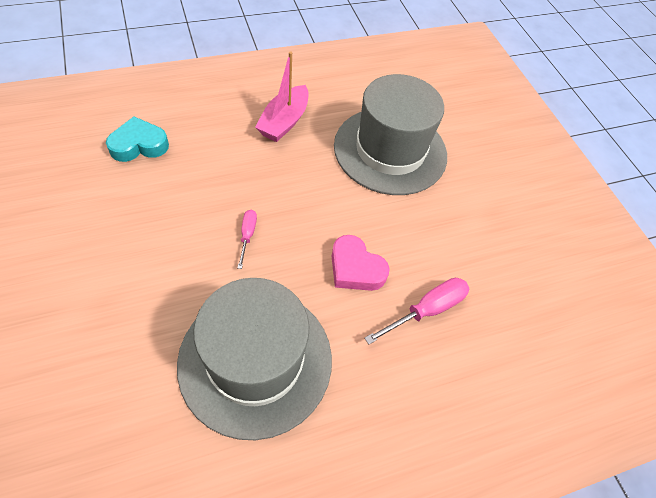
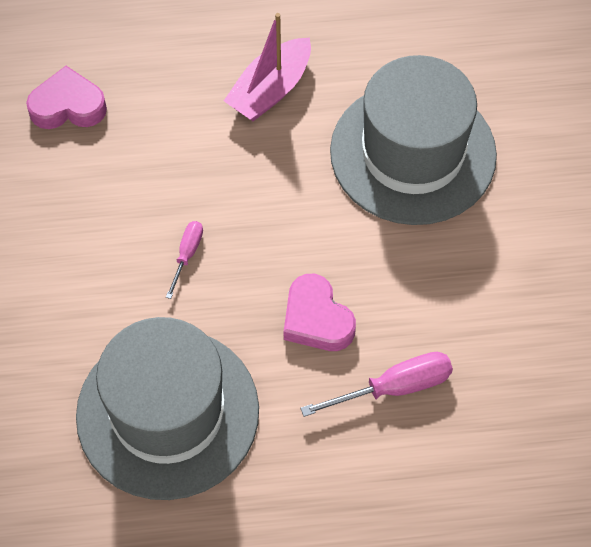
camera: 20 degrees right, 5 degrees up
(139, 145) = (68, 106): turquoise heart -> pink heart

